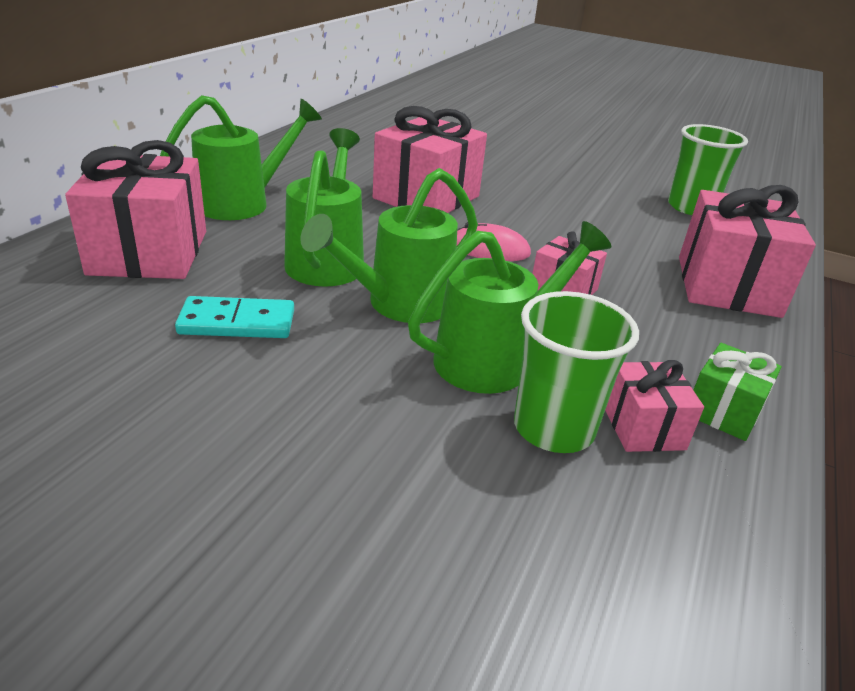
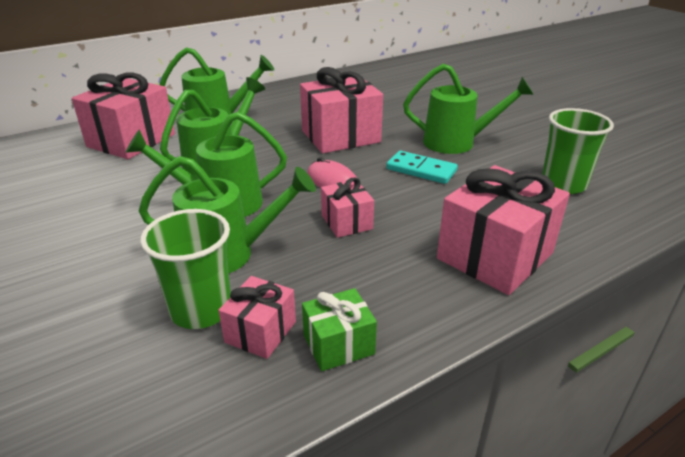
camera: 35 degrees right, 0 degrees up
(237, 322) = (120, 190): turquoise domino -> turquoise domino (421, 170)
(552, 184) = (457, 143): none -> green watering can

